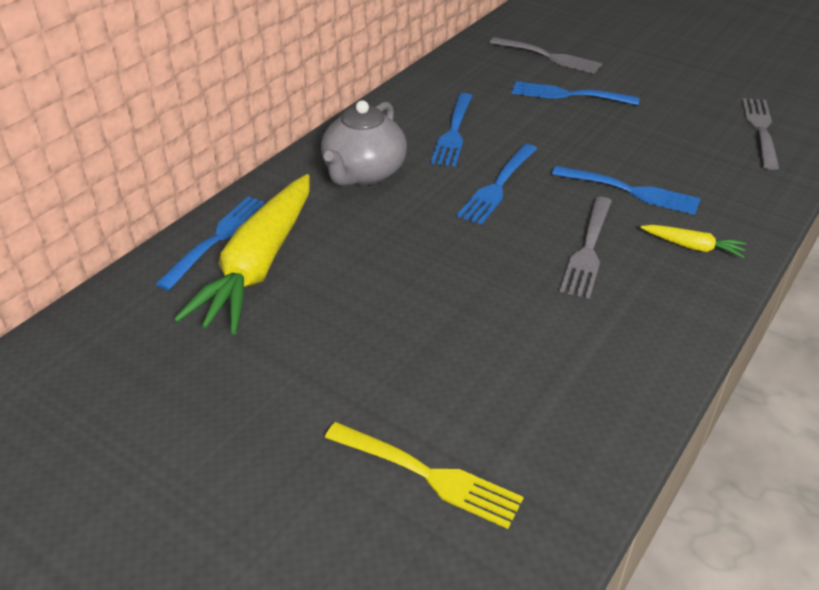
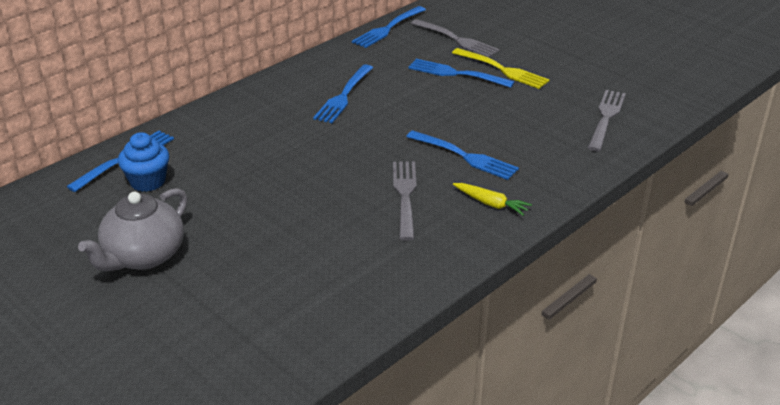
camera: 10 degrees right, 5 degrees down
(259, 265) = (147, 181): yellow carrot -> blue cupcake
(363, 173) = (256, 121): grey teapot -> grey teapot (143, 256)
(426, 475) = (206, 334): yellow fork -> yellow fork (502, 69)
(498, 185) = (359, 141): blue fork -> blue fork (388, 28)
(588, 249) = (405, 196): grey fork -> grey fork turned 150 degrees clockwise

